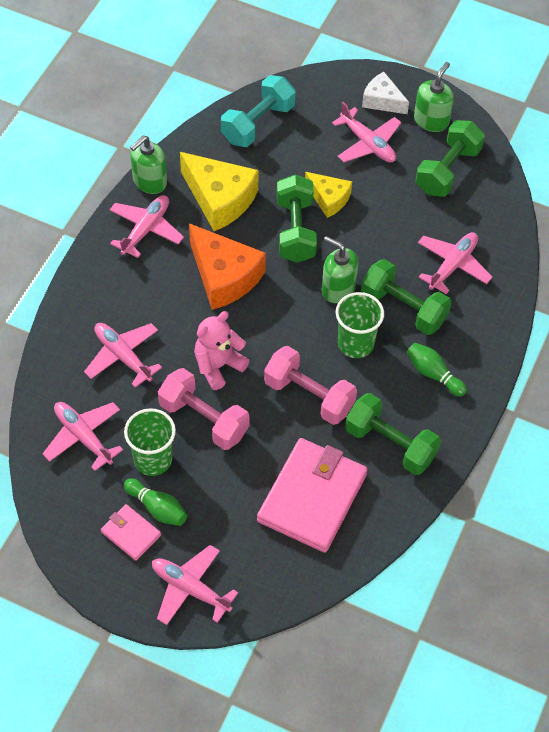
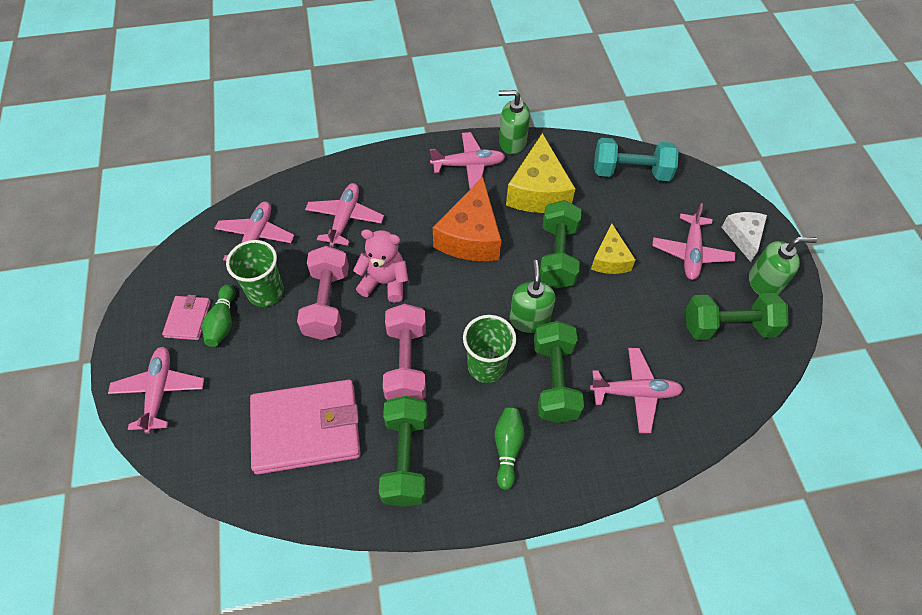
camera: 55 degrees right, 0 degrees up
(295, 230) = (557, 256): green dumbbell -> green dumbbell turned 45 degrees counterclockwise

